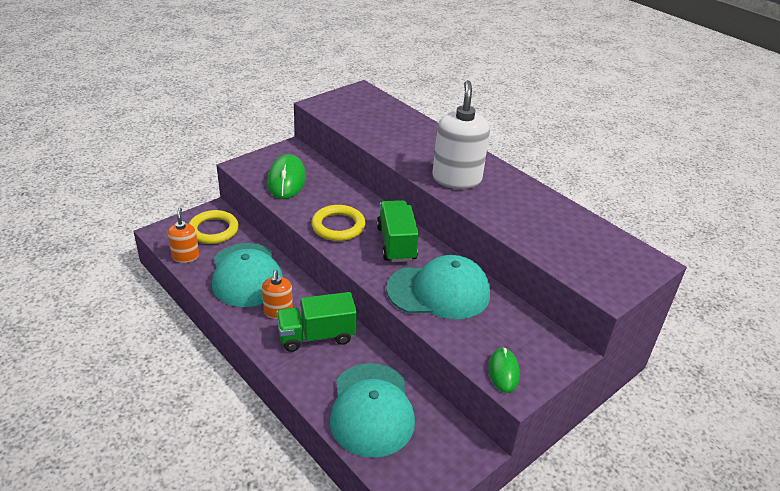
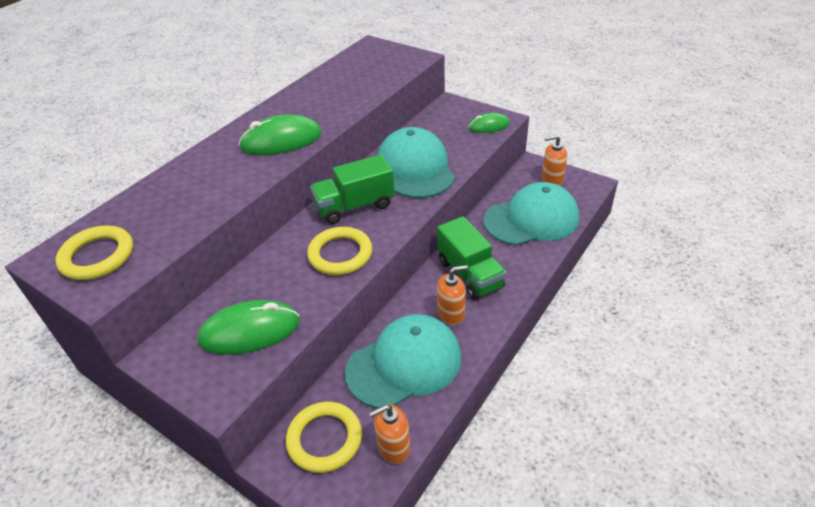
camera: 100 degrees left, 5 degrees up
(352, 104) = (97, 256): none -> yellow ring
(437, 458) = (552, 179): none -> orange soap dispenser
(456, 179) = (281, 140): white soap dispenser -> green mouse

